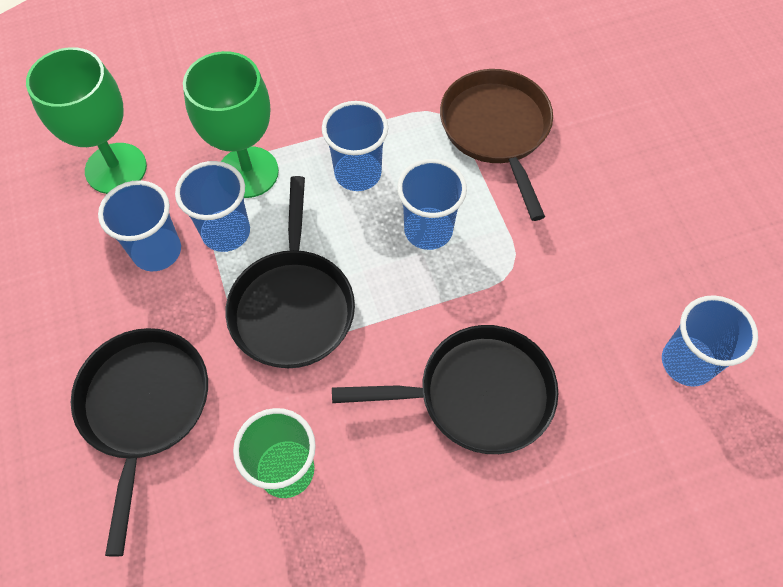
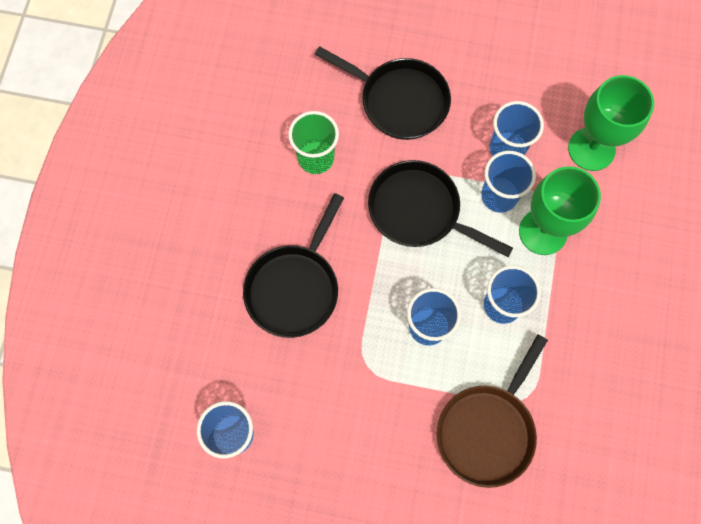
camera: 120 degrees right, 10 degrees up
(496, 130) = (488, 430): brown pan -> brown pan turned 105 degrees clockwise

